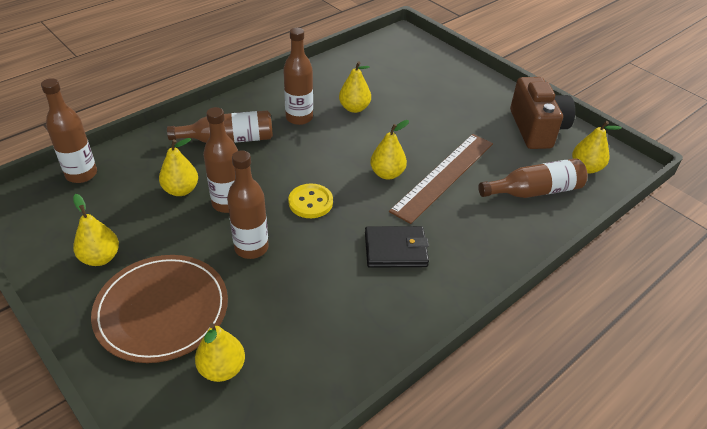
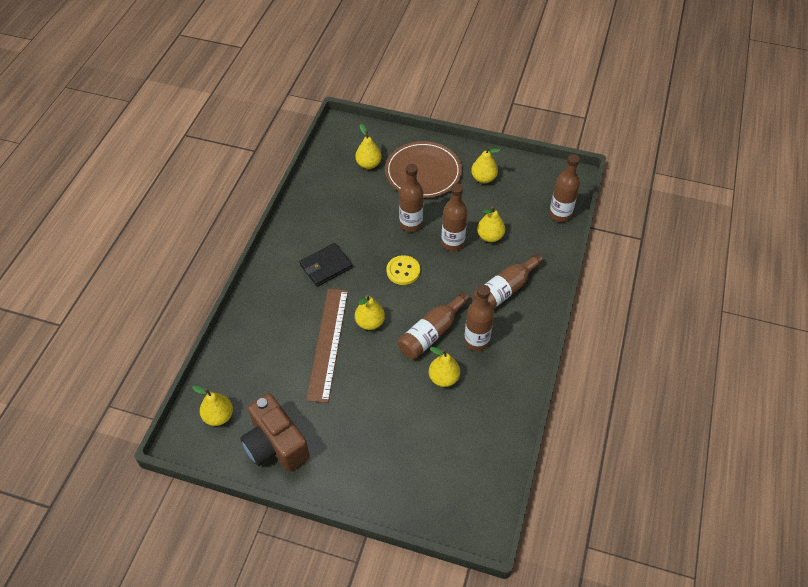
camera: 150 degrees right, 10 degrees up
(534, 191) = (253, 366): brown bottle -> brown bottle (431, 333)

